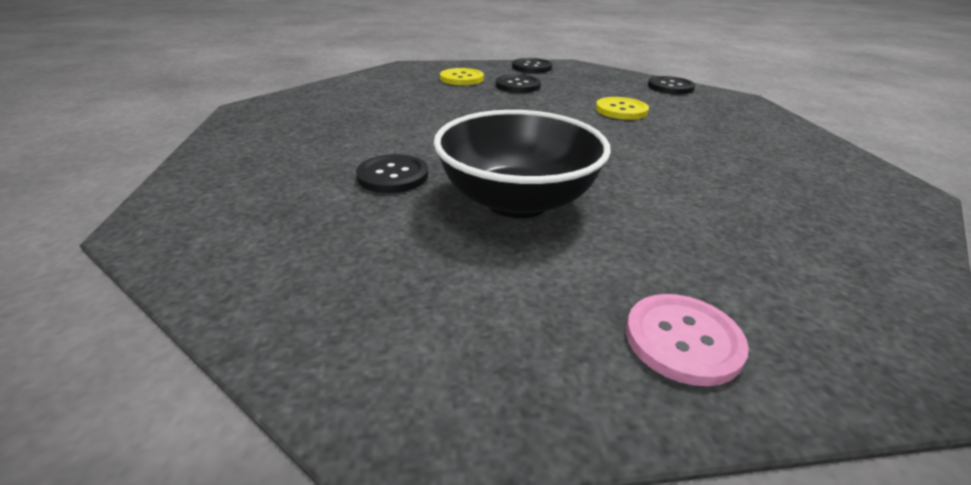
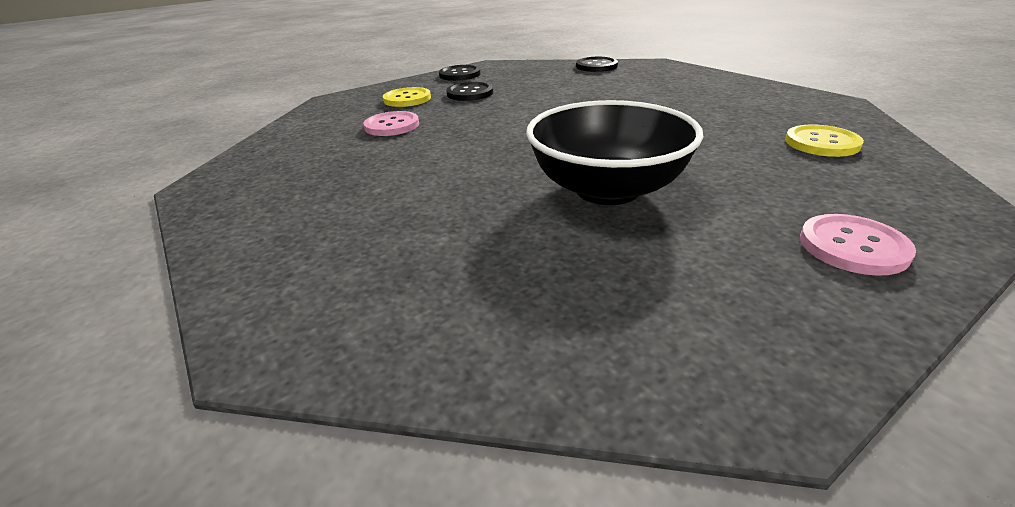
camera: 25 degrees left, 0 degrees up
(393, 176) = (468, 204): black button -> none
(421, 97) = (392, 126): none -> pink button
(621, 110) = (585, 93): yellow button -> yellow button (821, 143)

